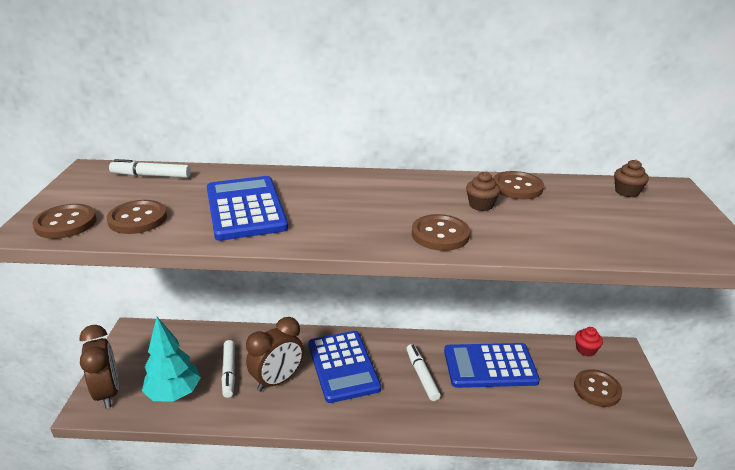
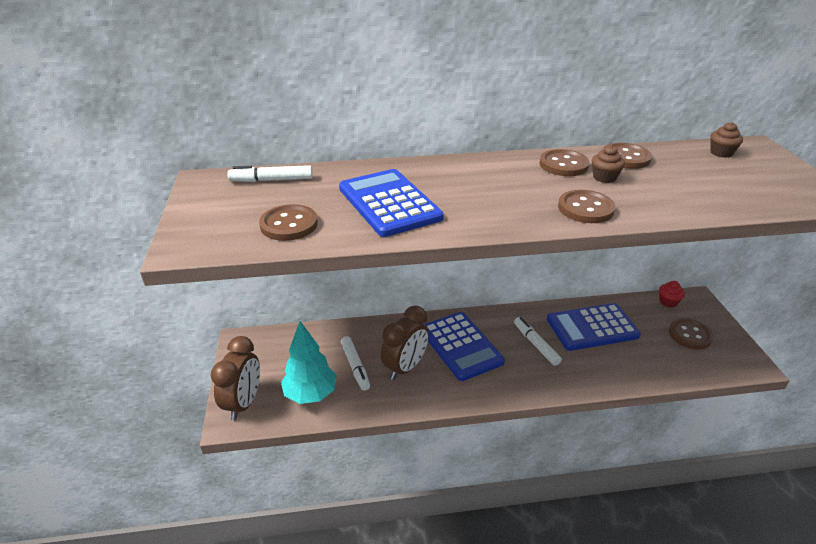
camera: 10 degrees left, 5 degrees up
(66, 223) = (217, 237): brown button -> brown button (563, 165)
(108, 392) = (243, 403): brown clock -> brown clock turned 45 degrees clockwise

